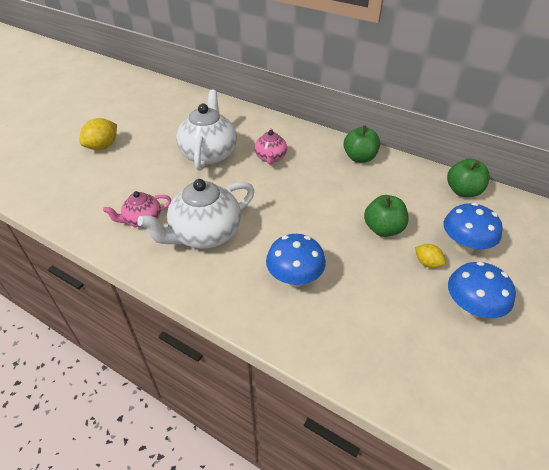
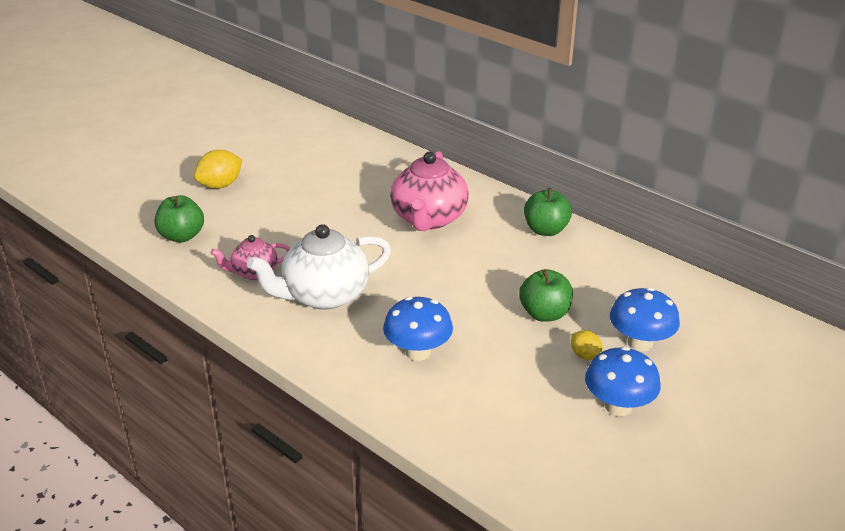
camera: 10 degrees right, 10 degrees down
(209, 154) = (351, 206): white teapot -> none
(270, 158) = (429, 219): pink teapot -> pink teapot, size x1.81
(463, 191) = (667, 283): green apple -> green apple (182, 236)

